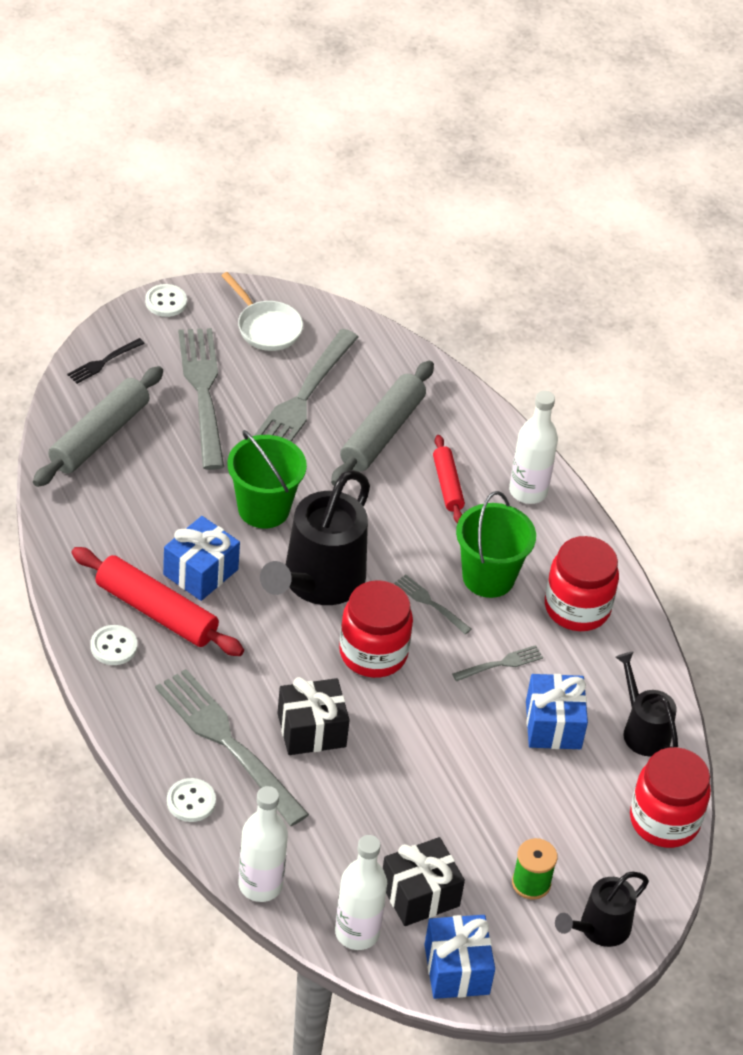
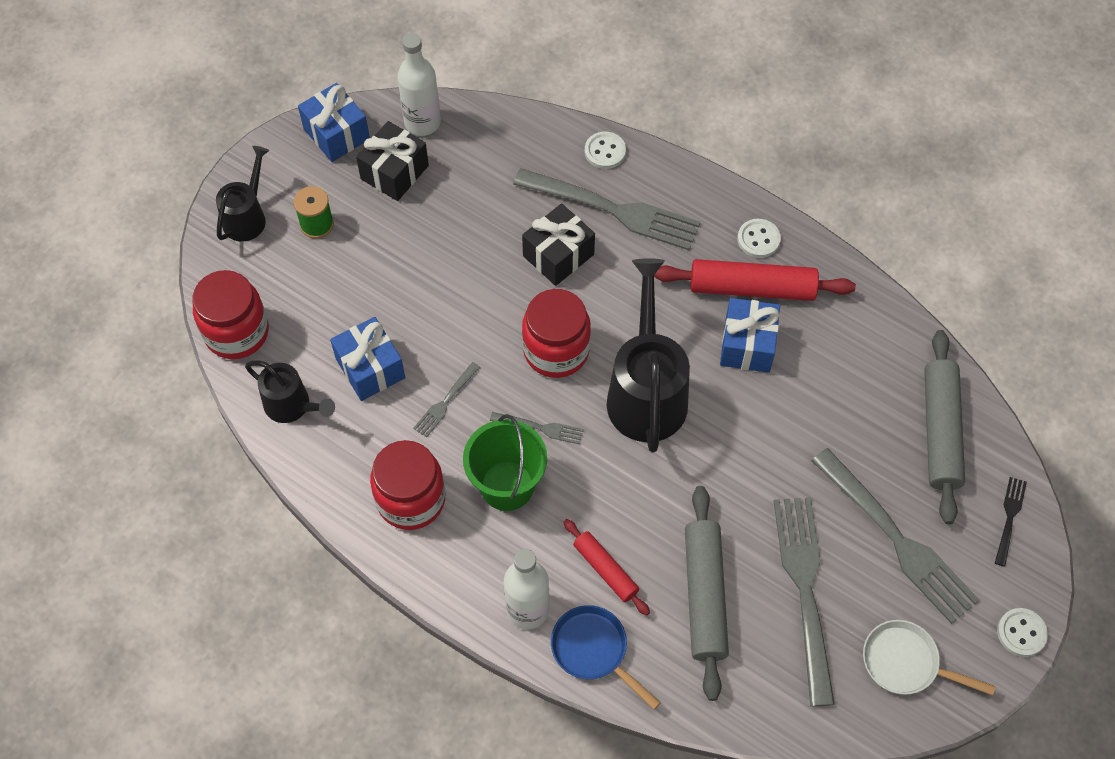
camera: 155 degrees right, 15 degrees up
(260, 885) = (512, 119): white bottle -> none
(263, 509) = (745, 440): green bucket -> none
(493, 443) = (594, 650): none -> blue pan

